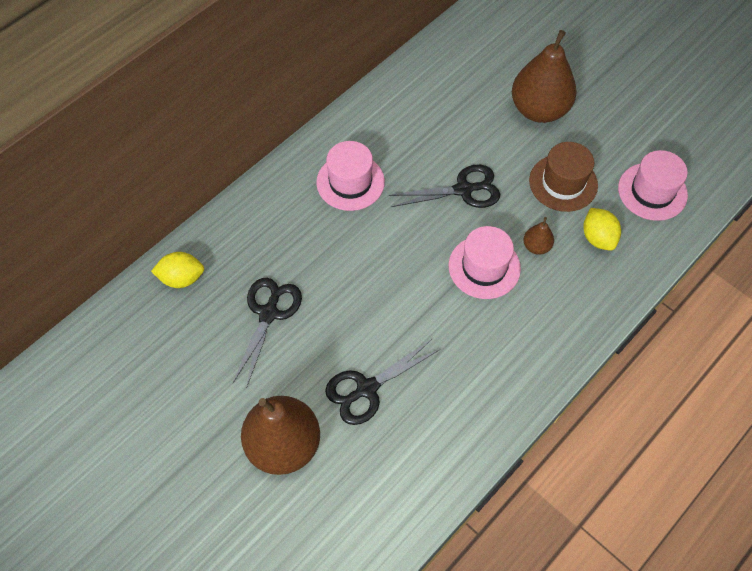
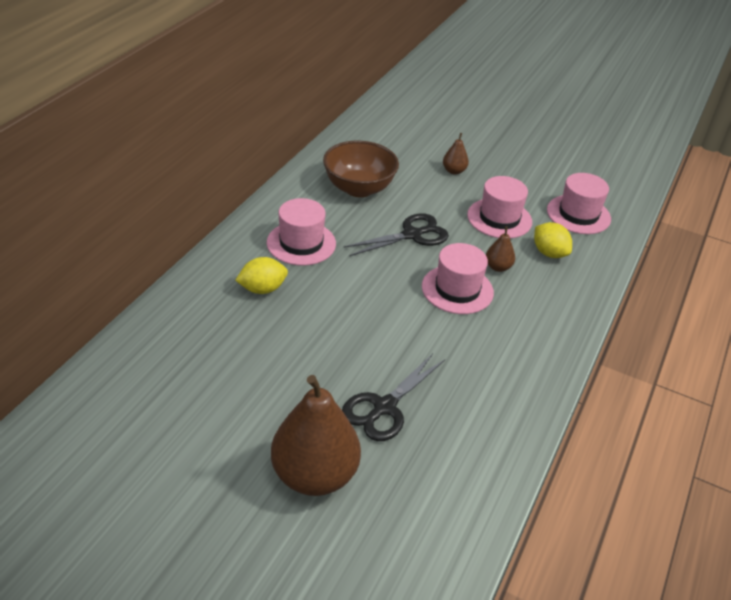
camera: 20 degrees left, 20 degrees down
(182, 278) = (149, 345): yellow lemon -> yellow lemon (262, 289)
(269, 313) = (256, 360): black scissors -> none
(430, 119) = (359, 188): none -> brown bowl
(539, 110) = (454, 171): brown pear -> brown pear, size x0.44
(563, 183) = (499, 218): brown hat -> pink hat

